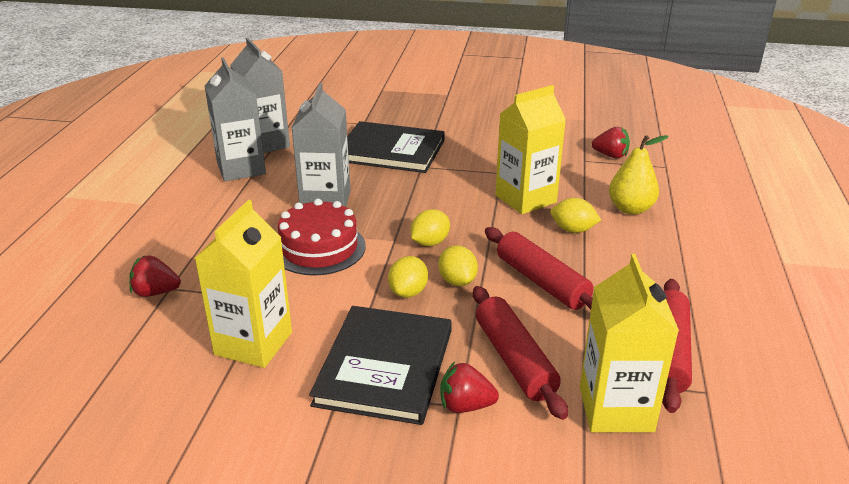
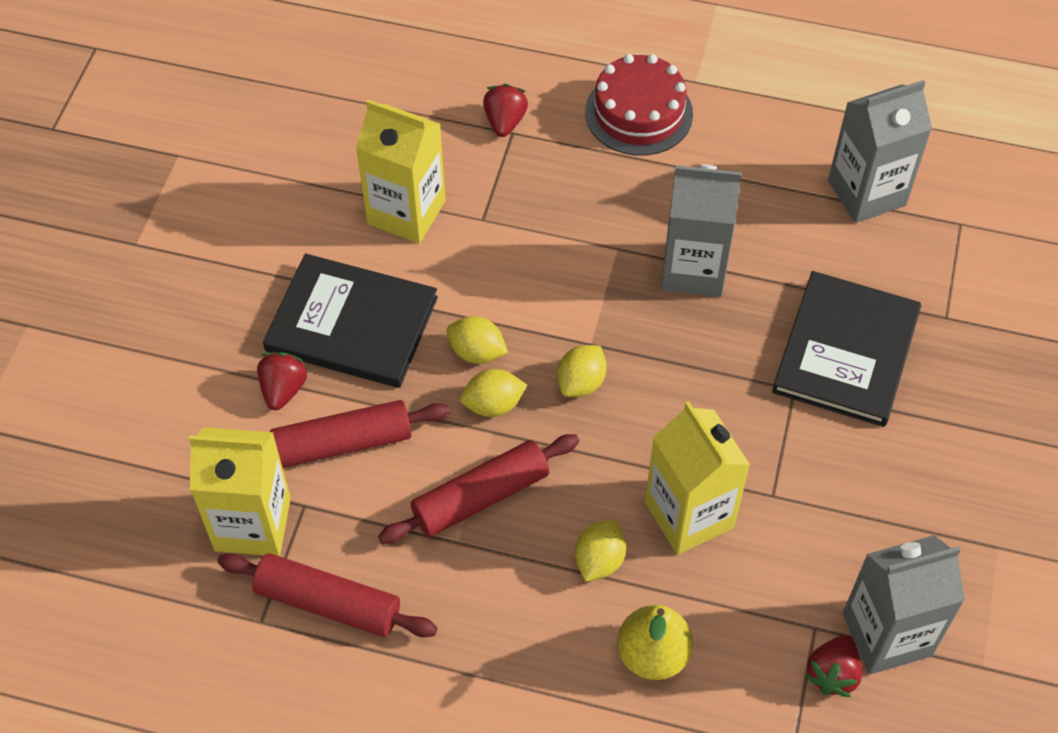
camera: 95 degrees right, 25 degrees up
(241, 169) = (787, 171): grey carton -> grey carton (887, 634)
(319, 248) = (578, 264): red cake -> red cake (639, 113)
(430, 242) = (581, 383): yellow lemon -> yellow lemon turned 75 degrees clockwise

